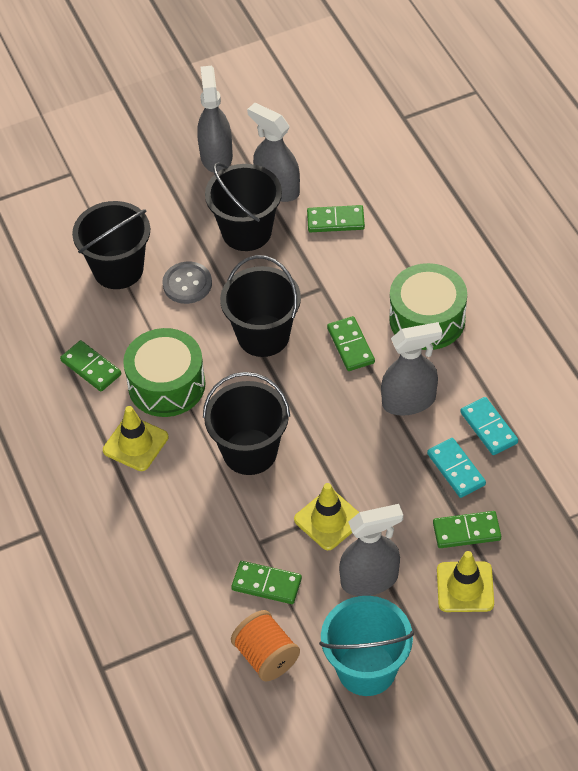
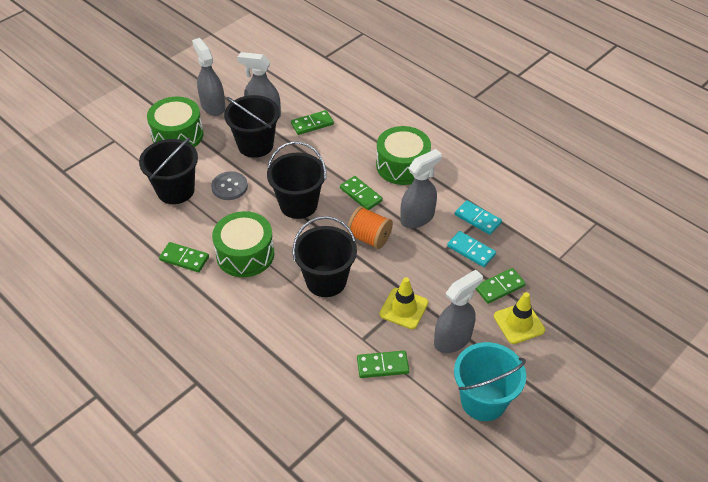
camera: 25 degrees left, 5 degrees down
(135, 444) = (240, 299): yellow traffic cone -> none
(153, 188) = (177, 135): none -> green drum
(266, 656) = (408, 416): orange spool -> orange spool (369, 238)

